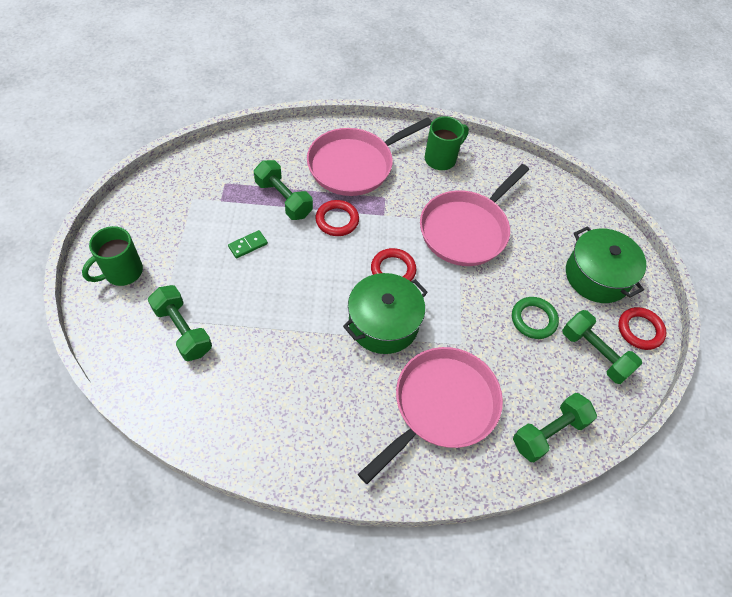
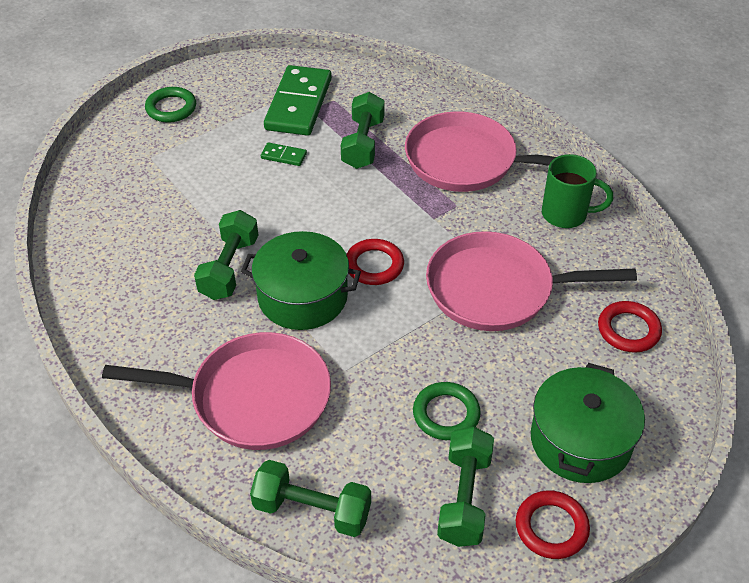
camera: 55 degrees right, 10 degrees down
(122, 272) = (171, 108): green mug -> green ring
(183, 330) = (152, 177): green dumbbell -> green dumbbell (229, 268)
(207, 203) = (298, 104): none -> green domino
(337, 220) = (384, 191): red ring -> red ring (628, 330)

